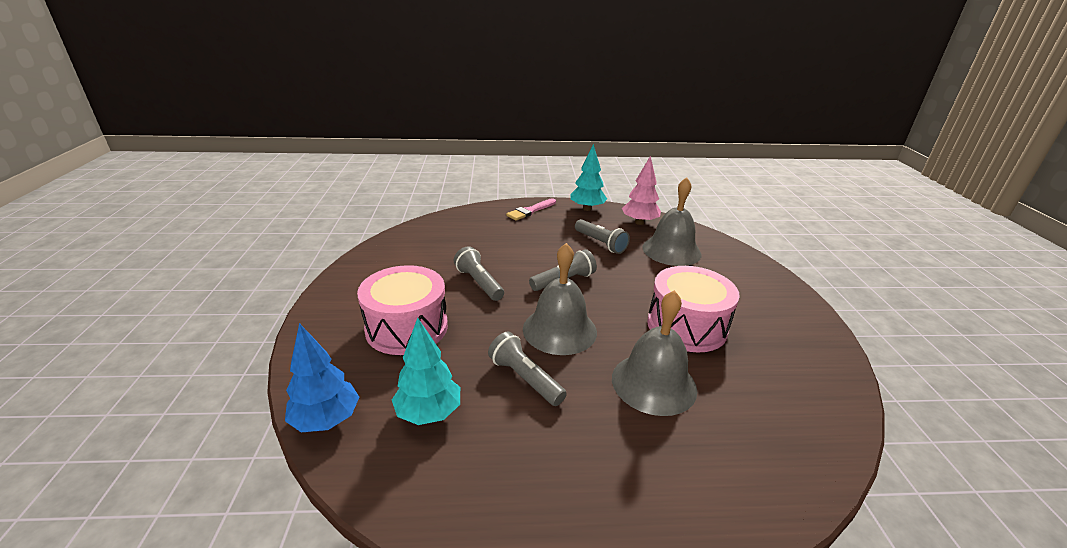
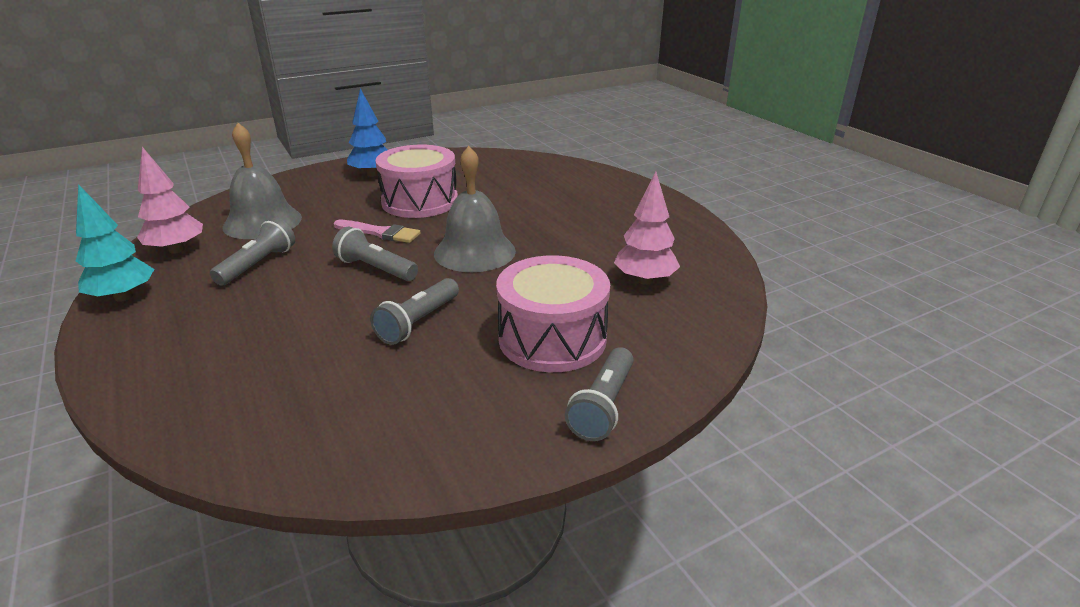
camera: 115 degrees left, 0 degrees up
(326, 420) = (713, 325): blue tree -> blue tree (372, 174)
(429, 413) = (645, 280): turquoise tree -> pink tree
(525, 378) = (559, 252): grey flashlight -> grey flashlight (603, 406)
(530, 211) = (139, 348): pink brush -> pink brush (380, 233)
(653, 383) = (510, 205): grey bell -> none

